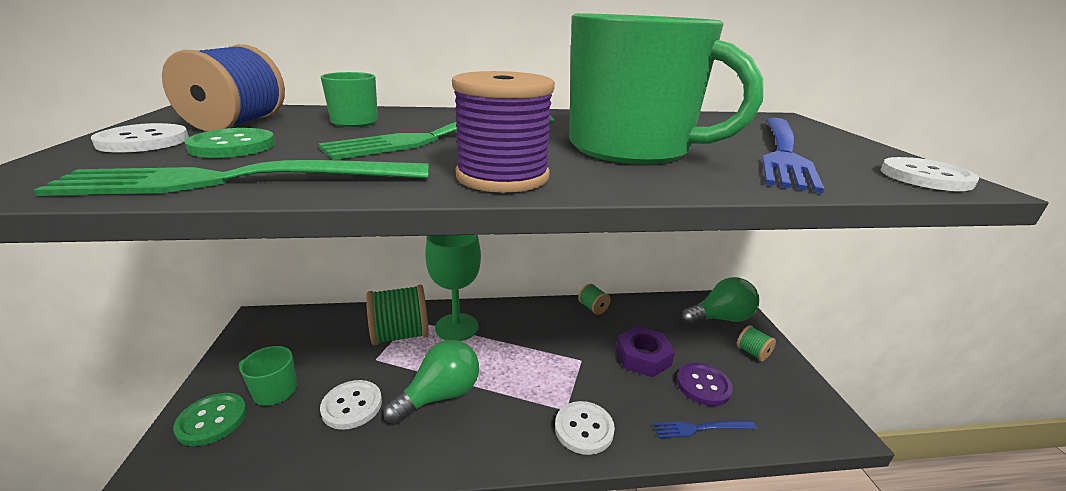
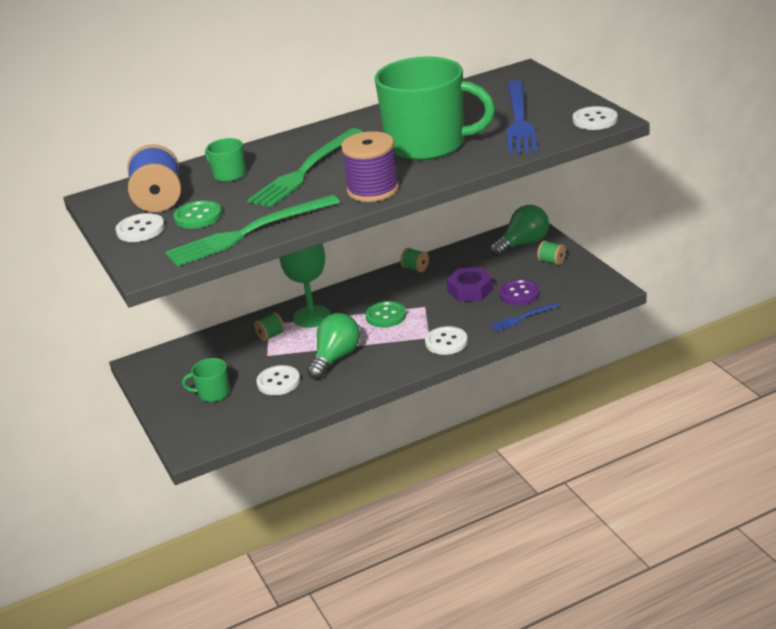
camera: 15 degrees left, 5 degrees up
(212, 420) = (190, 418): green button -> green button (386, 316)
(400, 335) = (271, 335): green spool -> green spool, size x0.49

